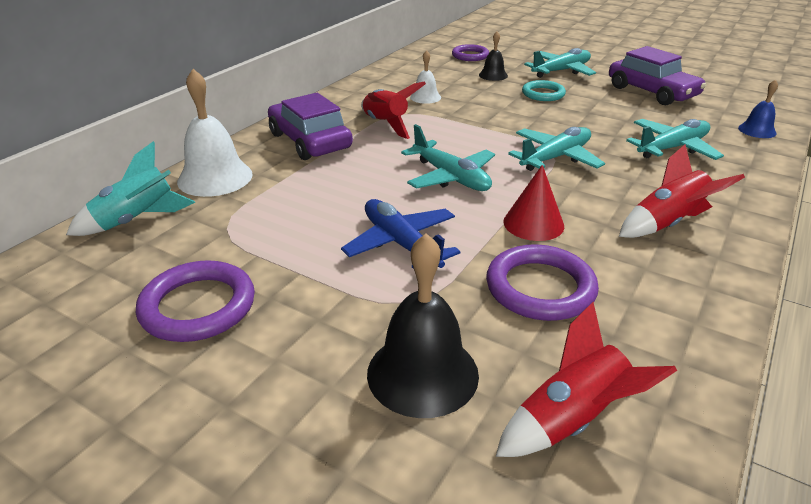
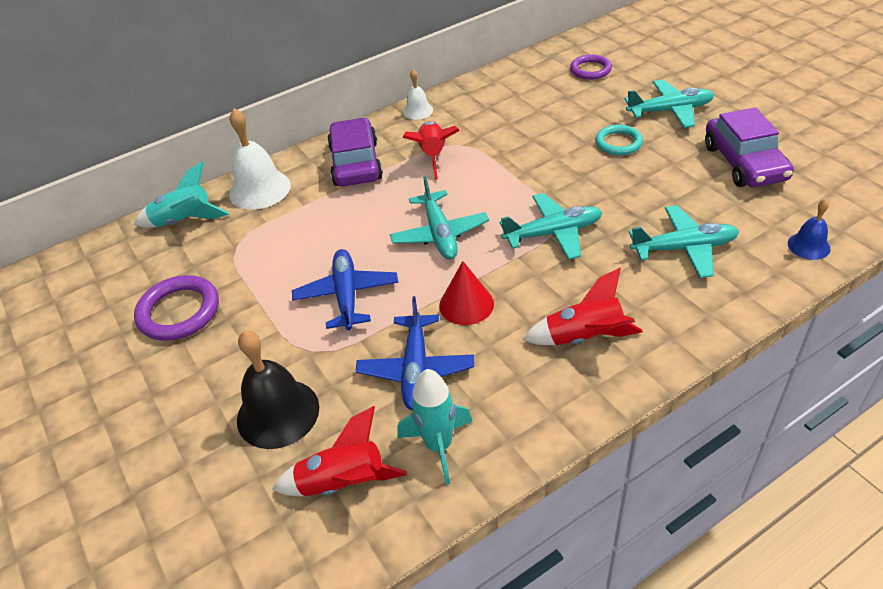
camera: 30 degrees right, 10 degrees up
(425, 97) = (496, 125): white bell -> white bell (418, 111)
(493, 75) = (589, 105): black bell -> none
(540, 288) = (416, 369): purple ring -> blue plane
(635, 348) = (439, 446): none -> turquoise rocket

